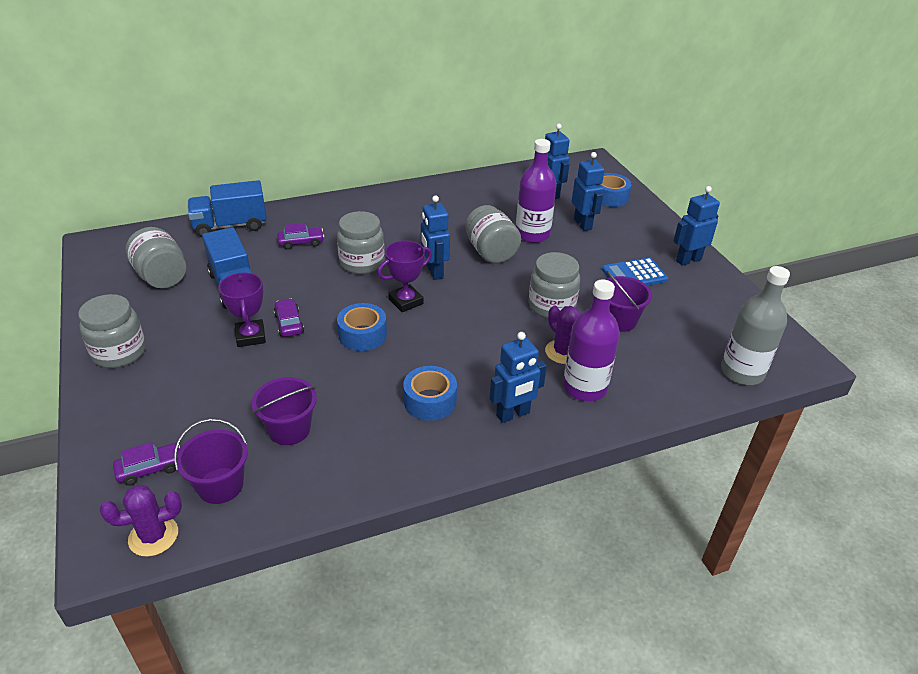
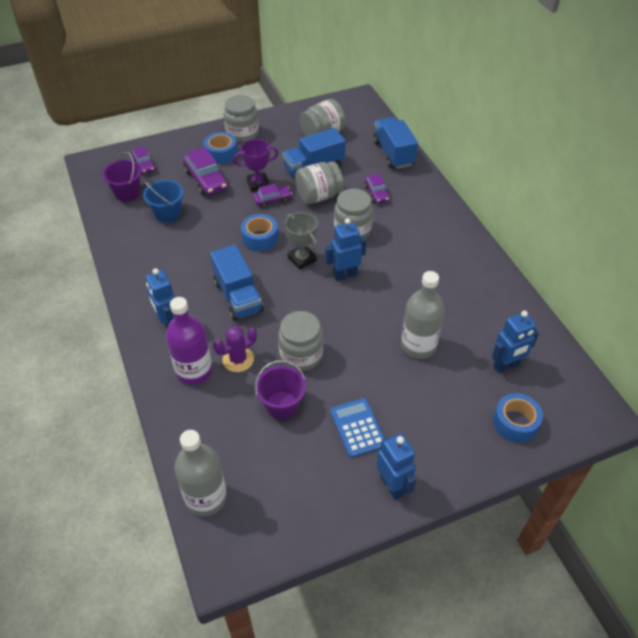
camera: 90 degrees right, 10 degrees up
(153, 536) = (97, 175): purple cactus -> none
(221, 389) = (206, 180): none -> purple car
(289, 429) = (167, 213): purple bucket -> blue bucket
(406, 301) = (302, 259): purple trophy -> grey trophy
(430, 401) = (187, 278): blue tape -> blue tape (221, 153)
(465, 353) = (238, 296): none -> blue truck
(491, 252) = (381, 313): grey jar -> grey jar (318, 196)
(532, 234) = (418, 346): purple bottle -> grey bottle
(583, 224) = (447, 391): blue robot -> none

